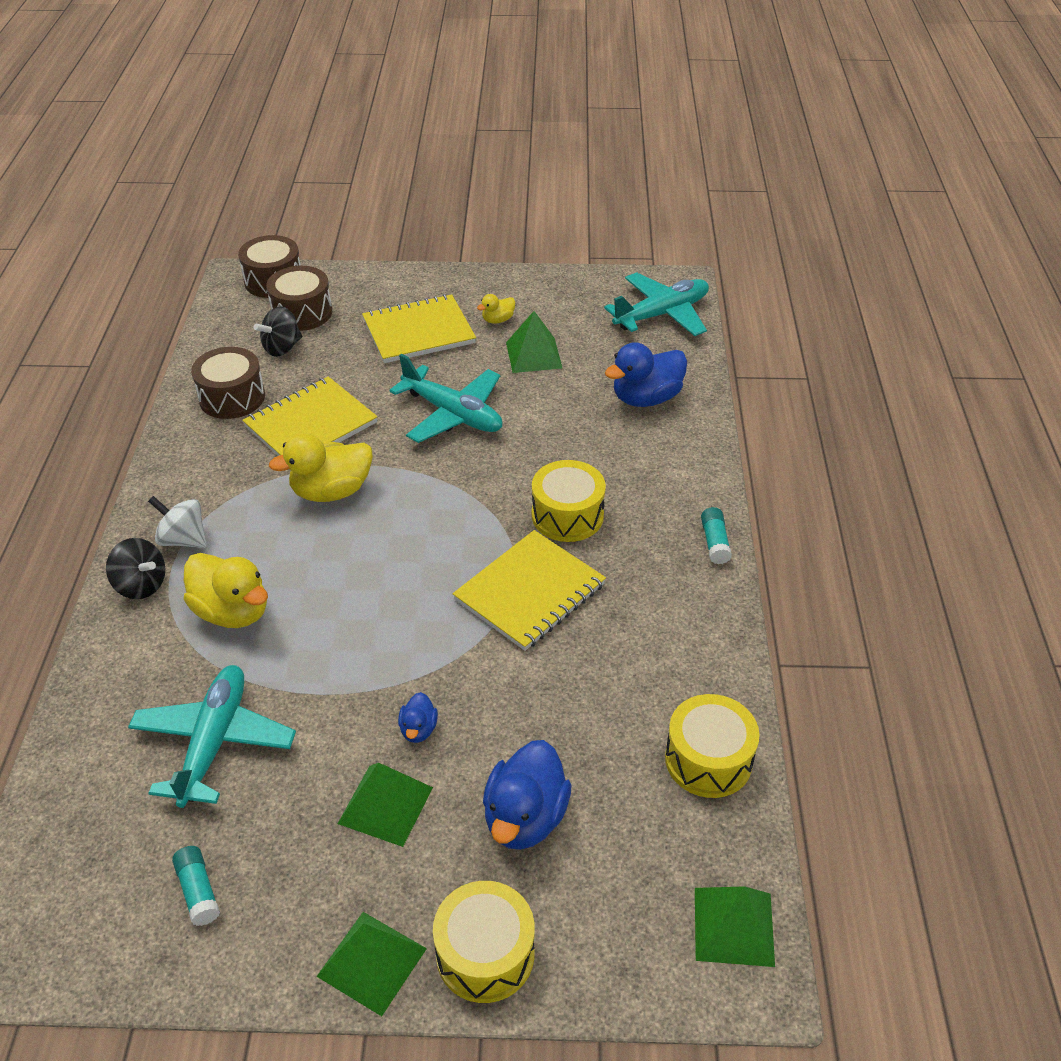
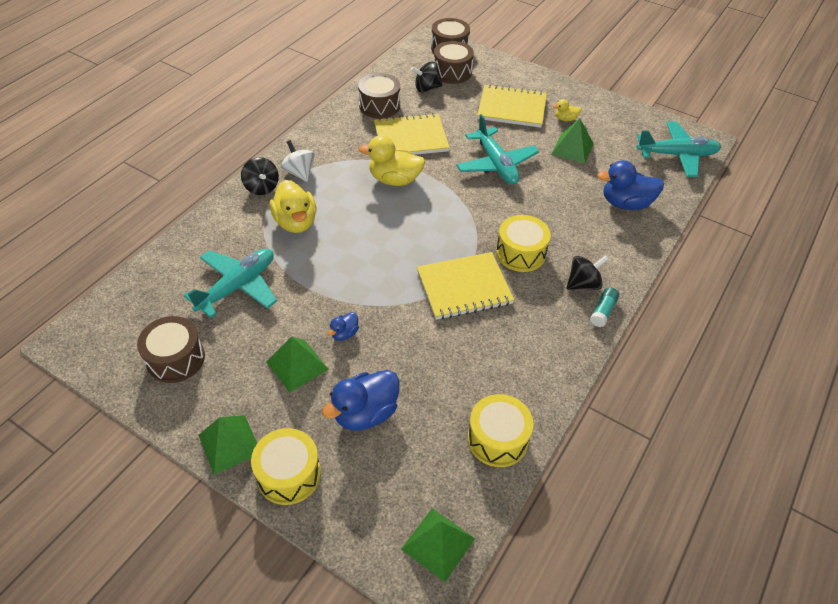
camera: 30 degrees right, 5 degrees up
(198, 891) = (176, 359): turquoise glue stick -> brown drum
(668, 519) = (583, 284): none -> black spinning top

